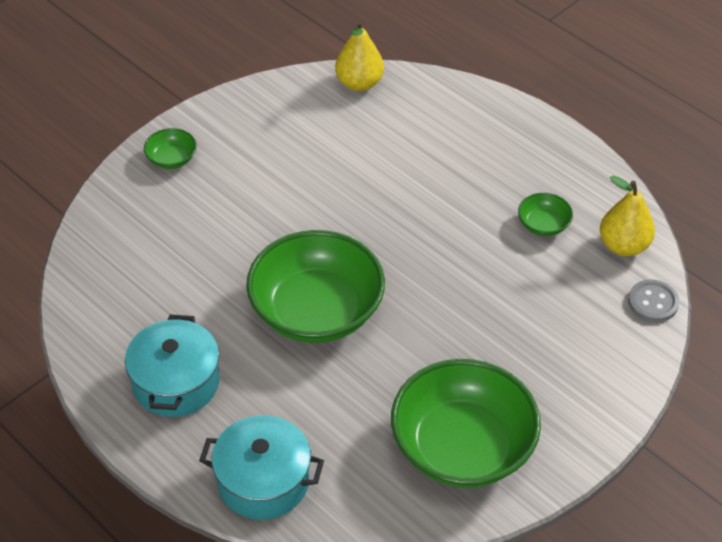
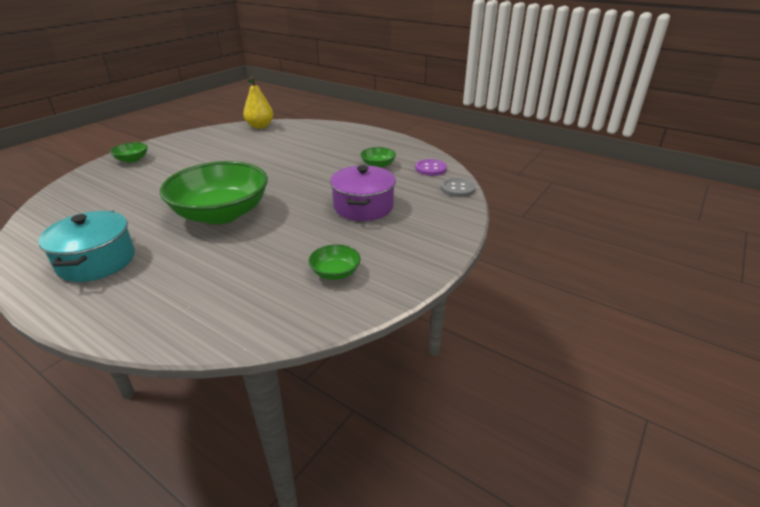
camera: 10 degrees left, 15 degrees down
(263, 481) = (158, 315): turquoise pot -> none
(462, 447) = (335, 273): green bowl -> green bowl, size x0.42
(510, 324) = (363, 207): none -> purple pot
(623, 246) = (430, 169): yellow pear -> purple button

